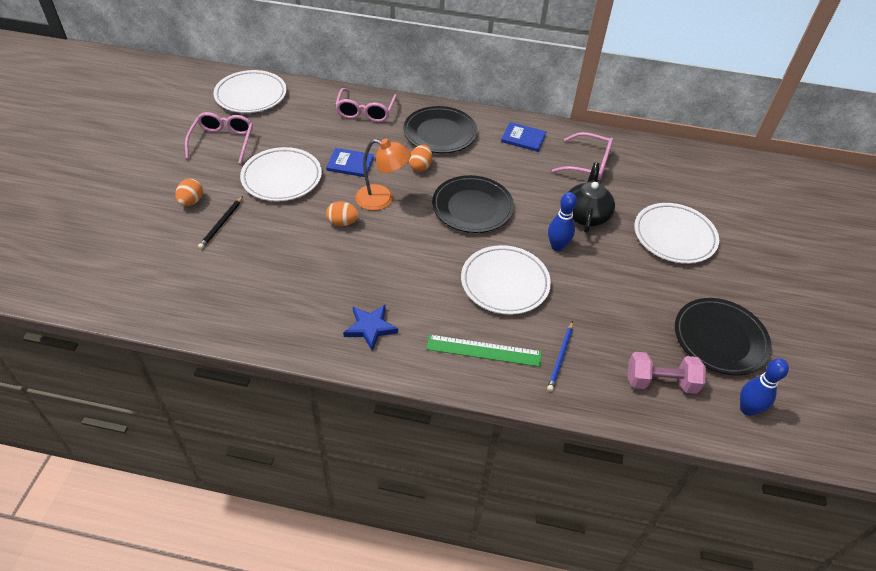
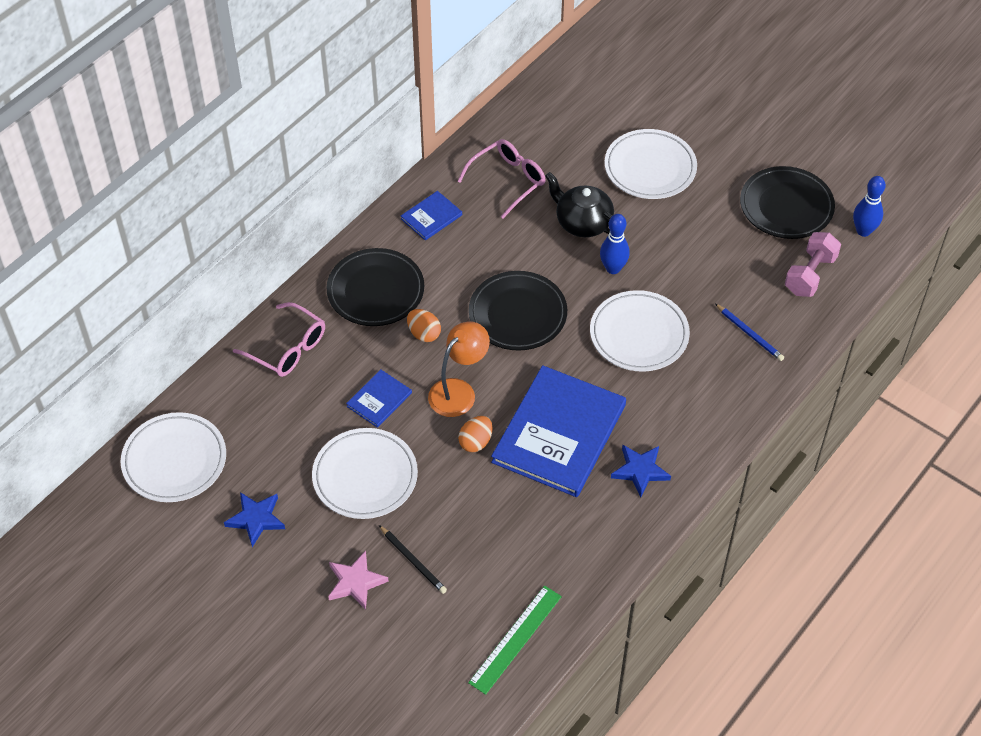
camera: 60 degrees left, 5 degrees up
(191, 201) = (355, 582): orange egg -> pink star
(223, 141) = (256, 519): pink glasses -> blue star
(377, 266) = (559, 433): none -> blue book
(484, 351) = (713, 389): green ruler -> green ruler (515, 639)

